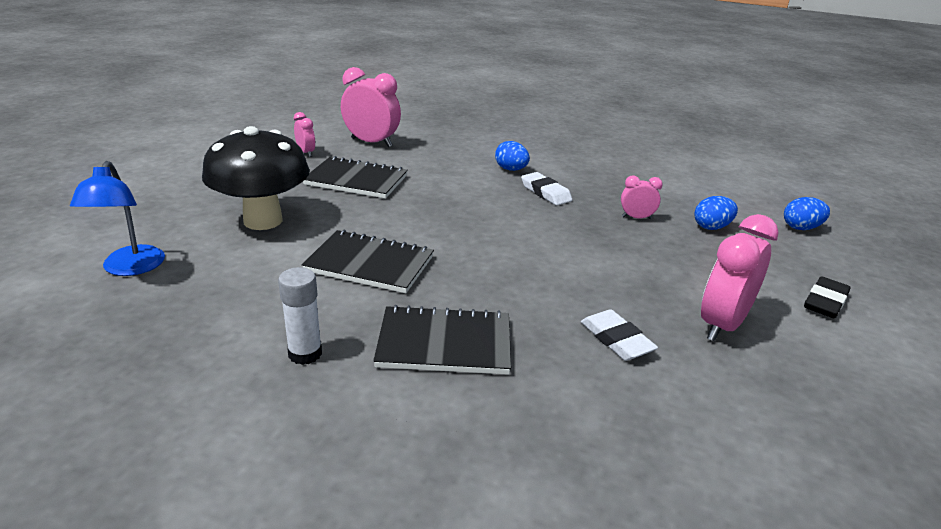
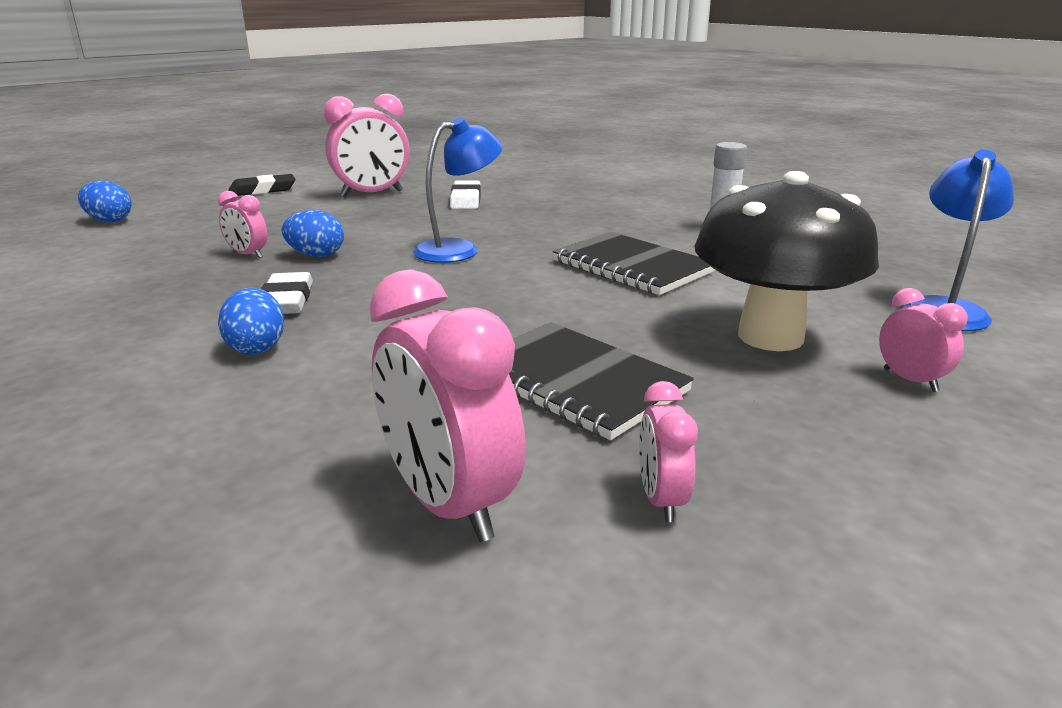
camera: 150 degrees left, 5 degrees down
(192, 208) = (910, 380): none -> pink clock
(444, 343) = (602, 216): black notebook -> none
(514, 254) = (459, 249): none -> blue lamp
(712, 227) = (194, 235): blue egg -> blue egg (316, 255)

